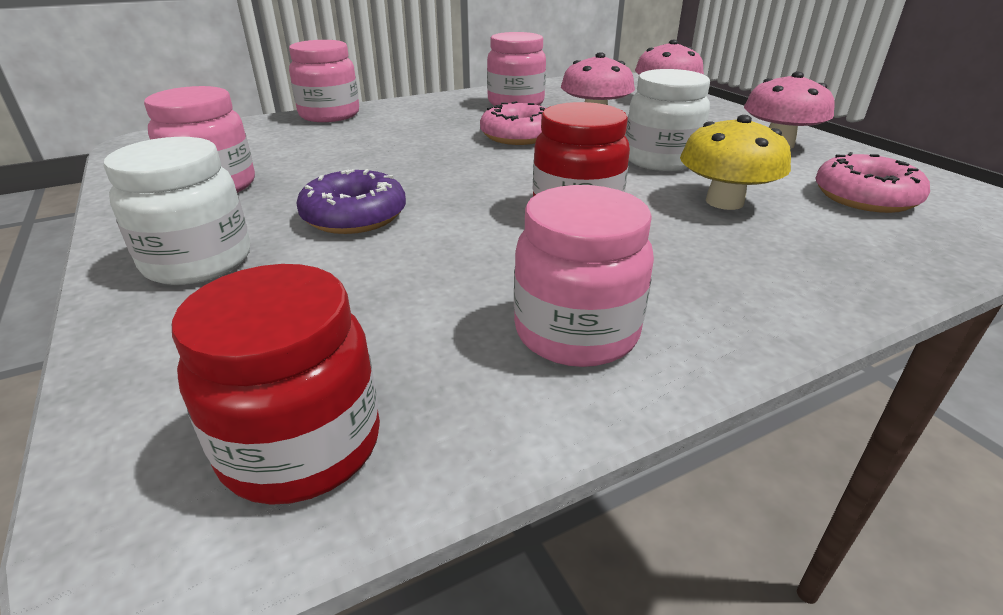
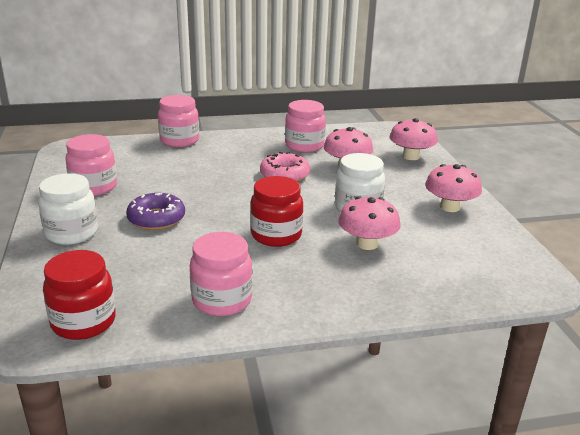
camera: 15 degrees right, 5 degrees down
(724, 202) = (367, 244): yellow mushroom -> pink mushroom
(865, 197) = (458, 255): pink donut -> none

